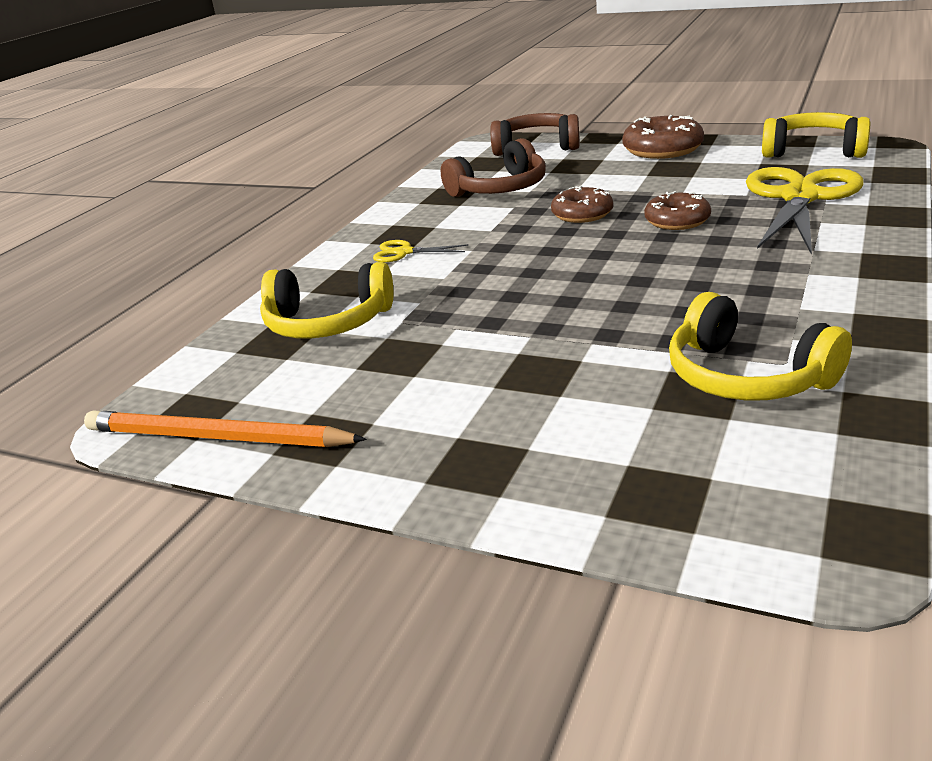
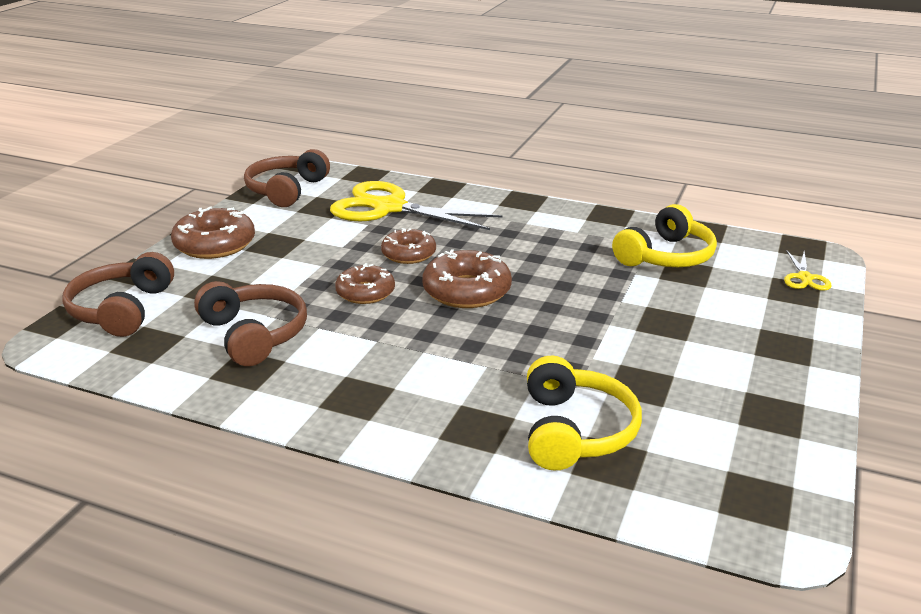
camera: 95 degrees left, 0 degrees up
(216, 438) = (788, 473): orange pencil -> none
(404, 252) = (412, 392): yellow scissors -> yellow scissors (804, 278)
(596, 256) = (466, 291): none -> brown donut
(813, 151) = (286, 190): yellow headphones -> brown headphones

